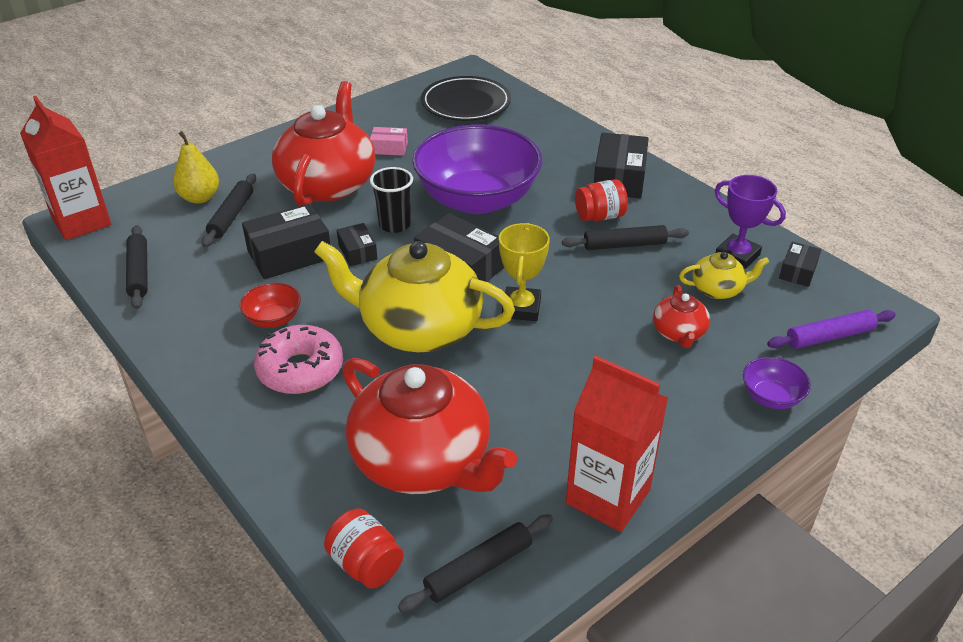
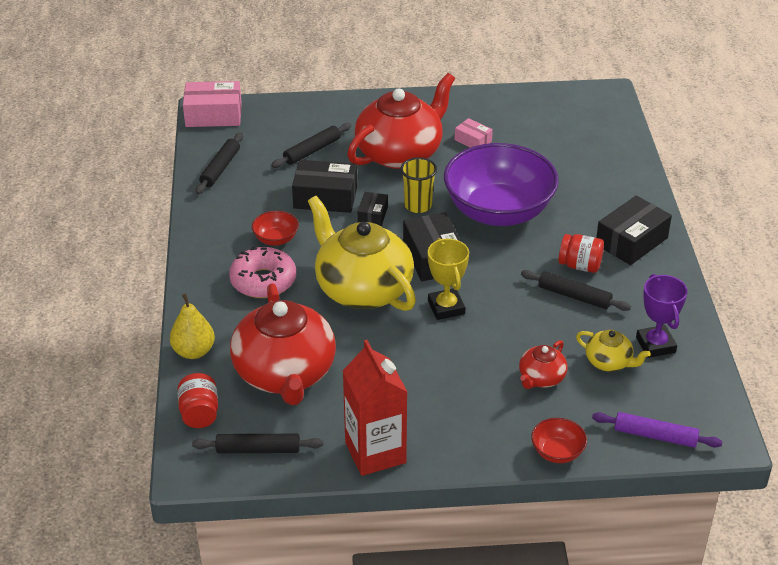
camera: 35 degrees right, 0 degrees up
(81, 222) = (213, 115): red carton -> pink box
(200, 197) = (303, 127): yellow pear -> yellow pear (194, 351)
(394, 224) = (418, 205): black cup -> yellow cup
(466, 103) = (573, 124): black plate -> none
(521, 308) = (446, 307): yellow trophy -> yellow trophy turned 60 degrees counterclockwise
(771, 397) = (557, 452): purple bowl -> red bowl
(797, 271) = (691, 379): black box -> none

